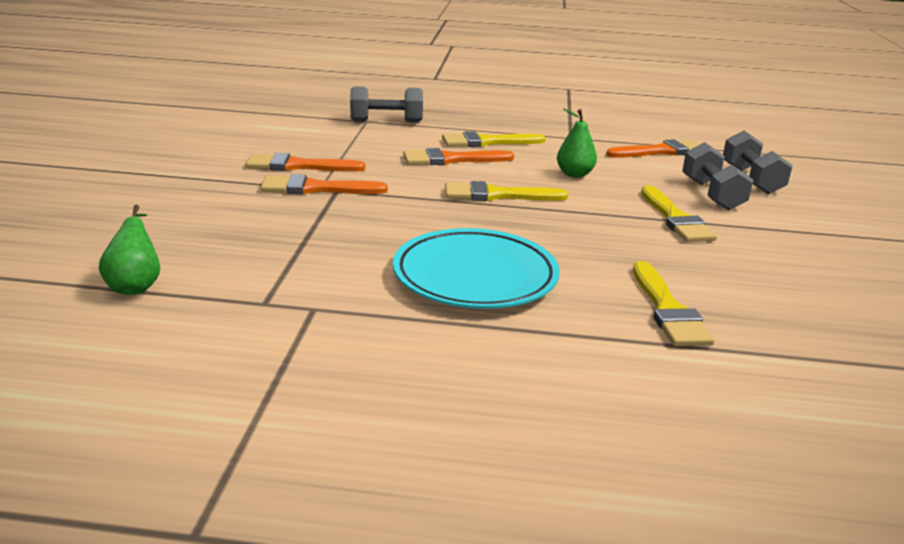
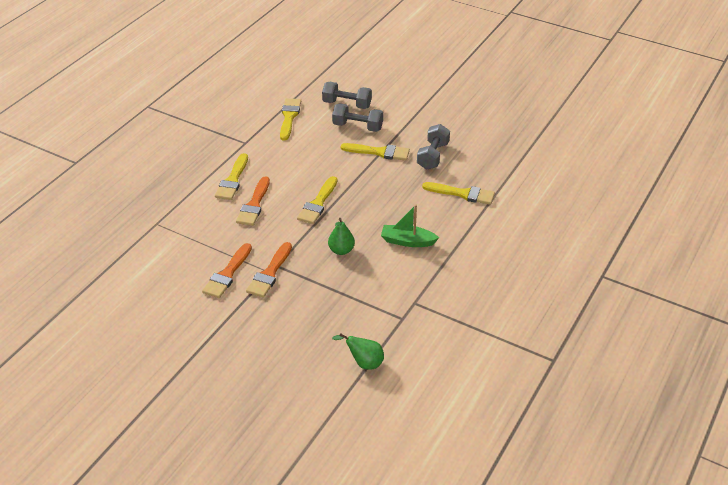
camera: 65 degrees left, 15 degrees up
(386, 121) = (164, 214): grey dumbbell -> grey dumbbell (433, 156)
(475, 276) = (407, 241): turquoise plate -> green boat
(574, 174) = (304, 164): green pear -> green pear (341, 250)
(660, 151) = (289, 117): orange brush -> yellow brush

